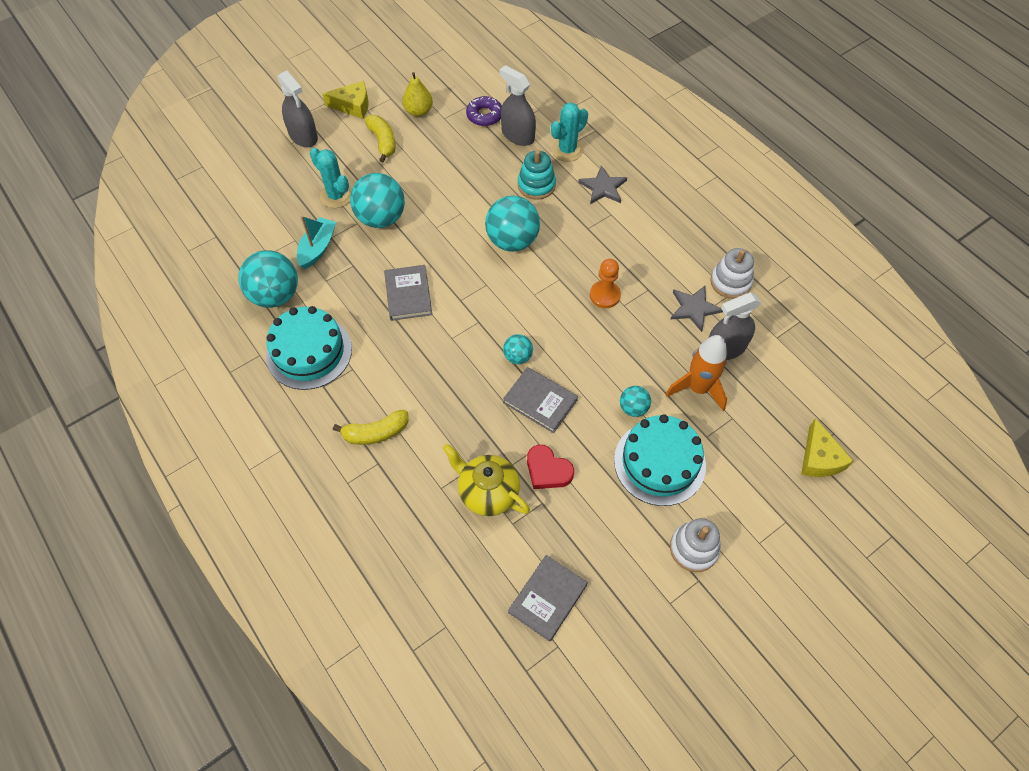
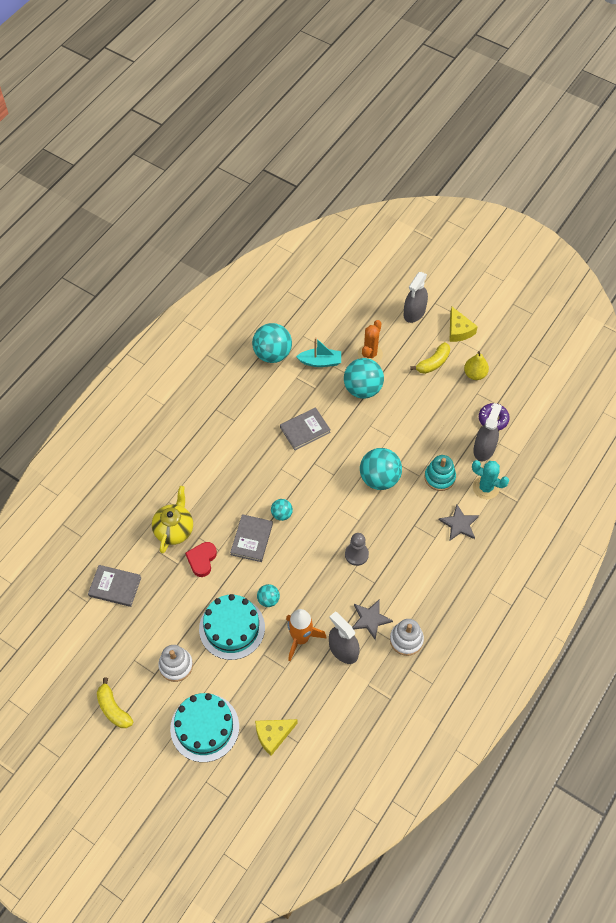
camera: 70 degrees right, 0 degrees up
(309, 352) = (237, 391): turquoise cake -> turquoise cake (204, 727)
(336, 196) = (370, 354): turquoise cactus -> orange cactus
(376, 433) = (193, 451): yellow banana -> yellow banana (113, 709)
(604, 295) = (356, 554): orange pawn -> grey pawn

